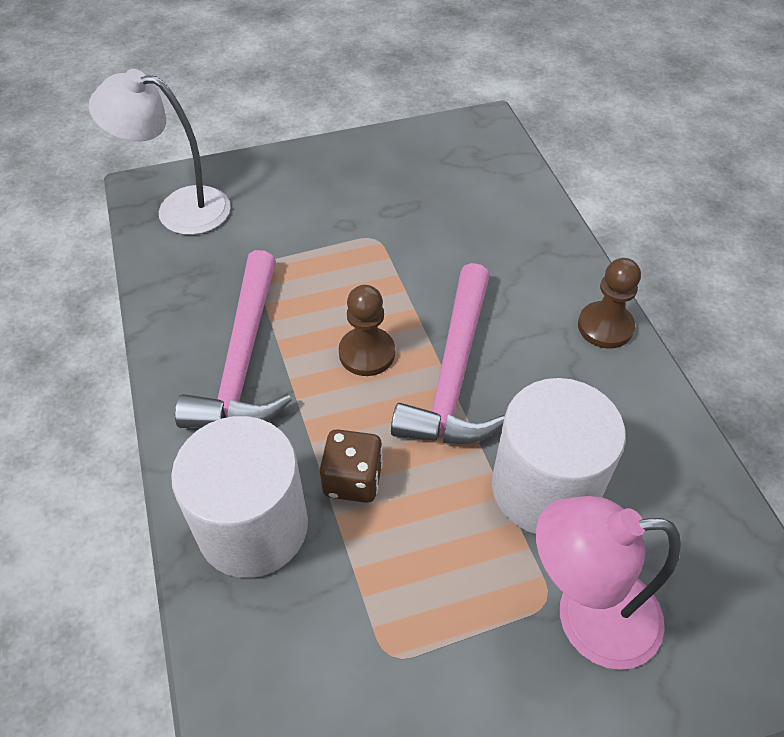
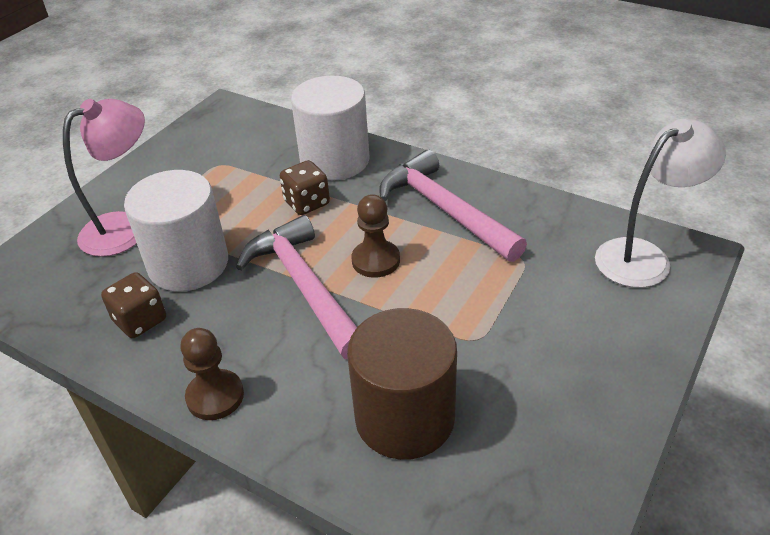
camera: 140 degrees right, 10 degrees down
(481, 226) = (405, 418): none -> brown cylinder
(634, 449) = (140, 320): none -> brown dice

